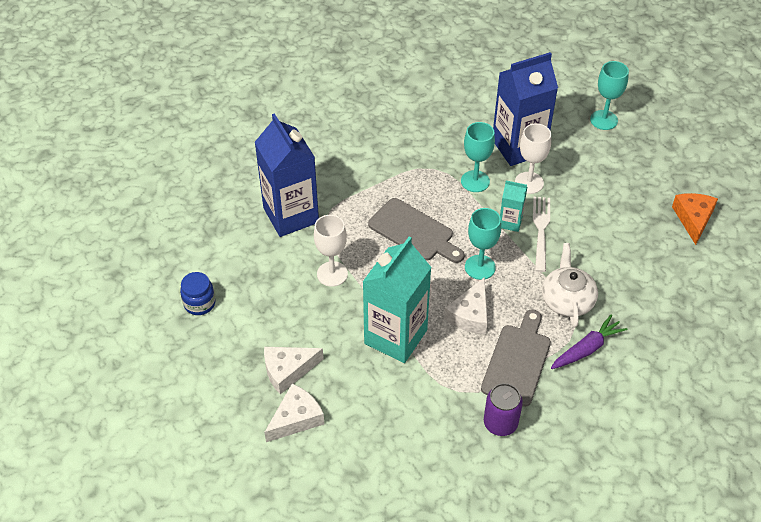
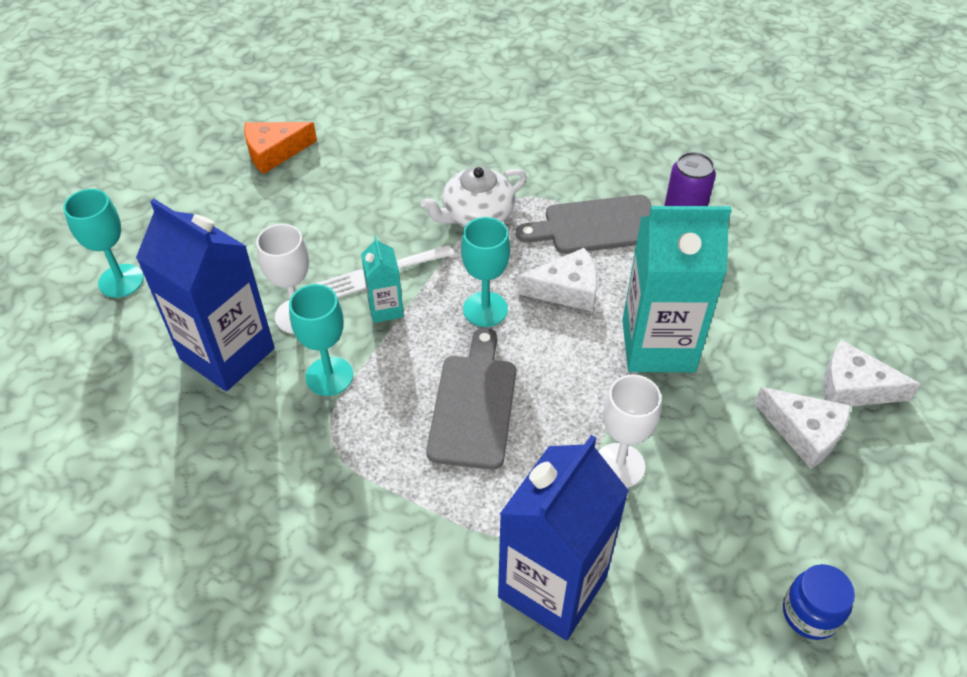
camera: 120 degrees left, 0 degrees up
(587, 348) = (532, 179): purple carrot -> none

